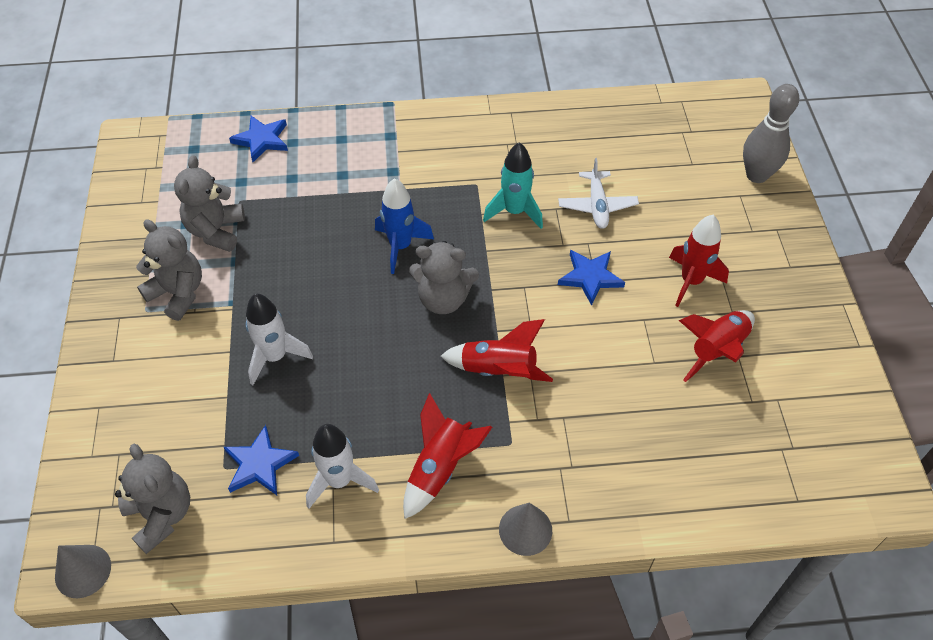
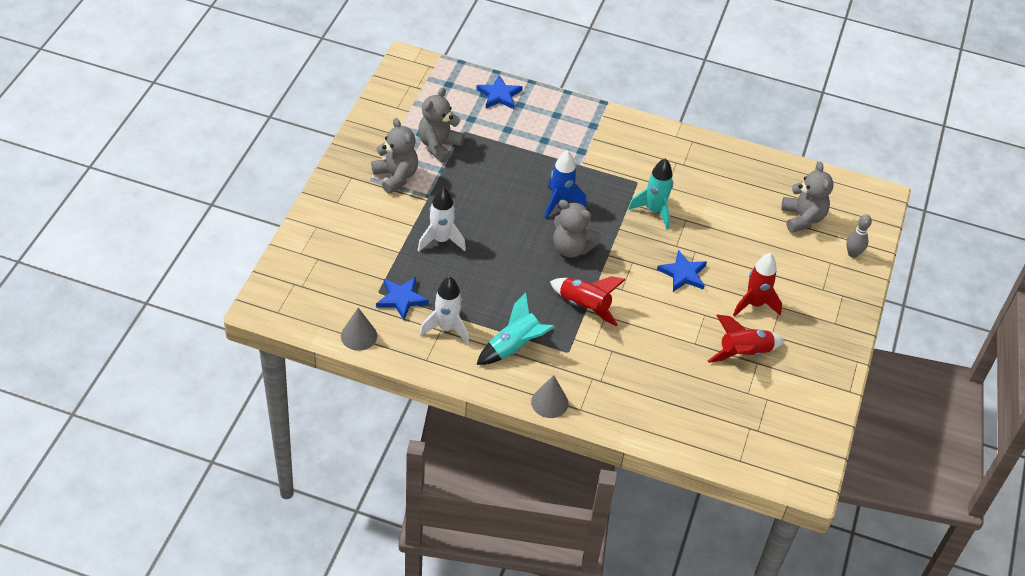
camera: 20 degrees right, 5 degrees down
(83, 571) = (271, 314): grey cone -> grey cone (359, 336)
(161, 515) = (329, 303): grey teddy bear -> grey teddy bear (802, 218)
(440, 468) = (514, 347): red rocket -> turquoise rocket
(597, 205) = (717, 229): white plane -> none
(756, 175) = (853, 253): grey bowling pin -> grey bowling pin, size x0.60

